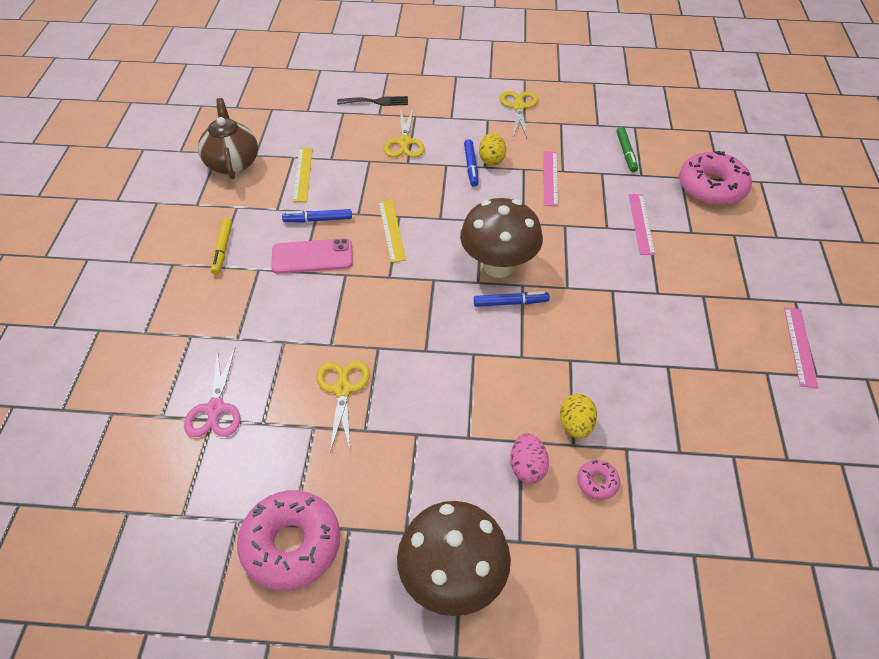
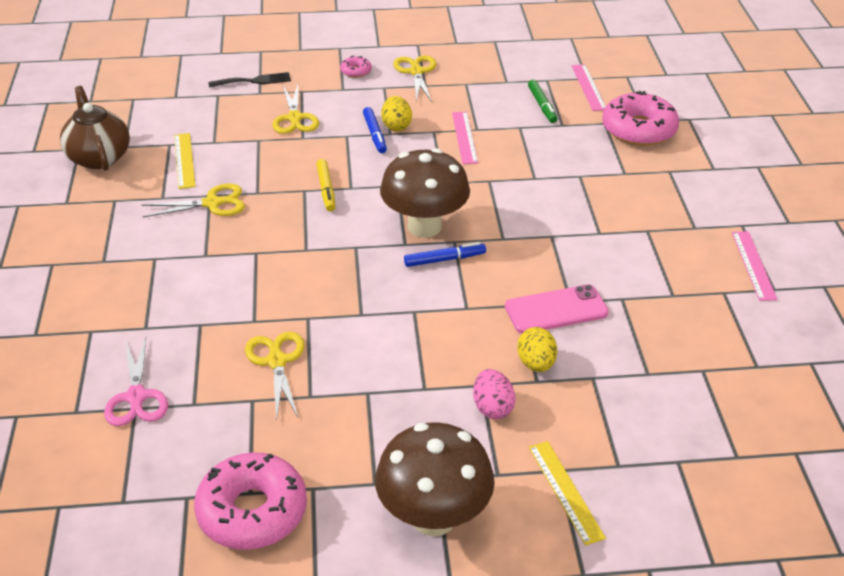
camera: 10 degrees left, 10 degrees down
(222, 249) = (108, 243): yellow marker -> yellow marker (326, 189)
(312, 257) = (214, 240): pink phone -> pink phone (556, 310)
(318, 220) = (212, 203): blue marker -> yellow scissors
(391, 230) = (298, 205): yellow ruler -> yellow ruler (565, 491)
(597, 482) = (568, 411): pink donut -> pink donut (356, 71)
(641, 223) = (570, 171): pink ruler -> pink ruler (588, 87)

